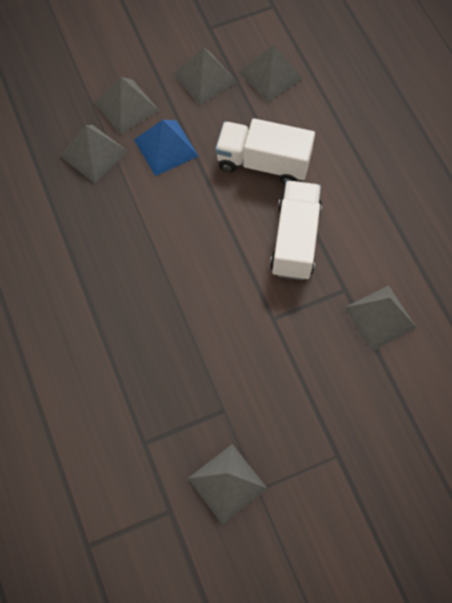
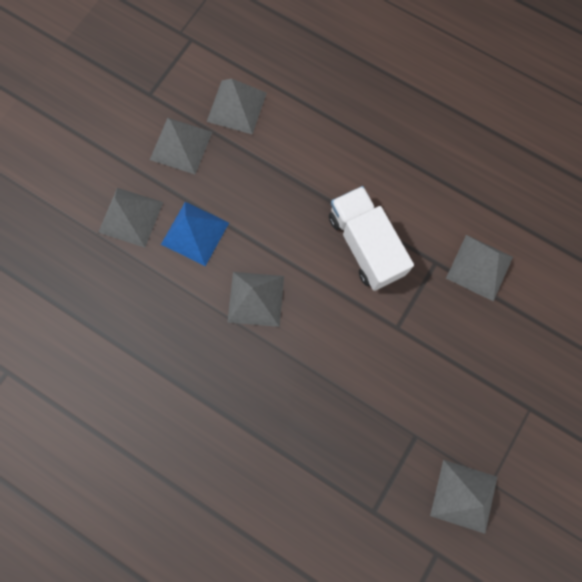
camera: 35 degrees left, 10 degrees up
(93, 153) = (134, 281): grey pyramid -> grey pyramid (255, 298)
(263, 163) = (289, 193): white truck -> none

